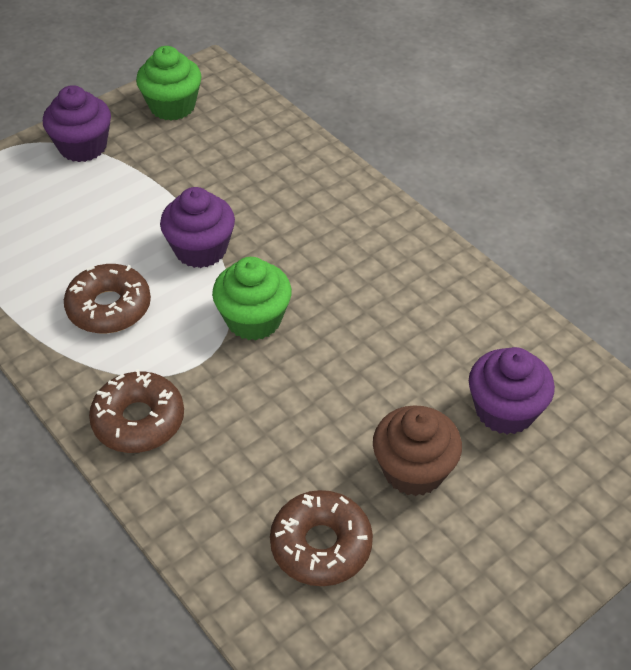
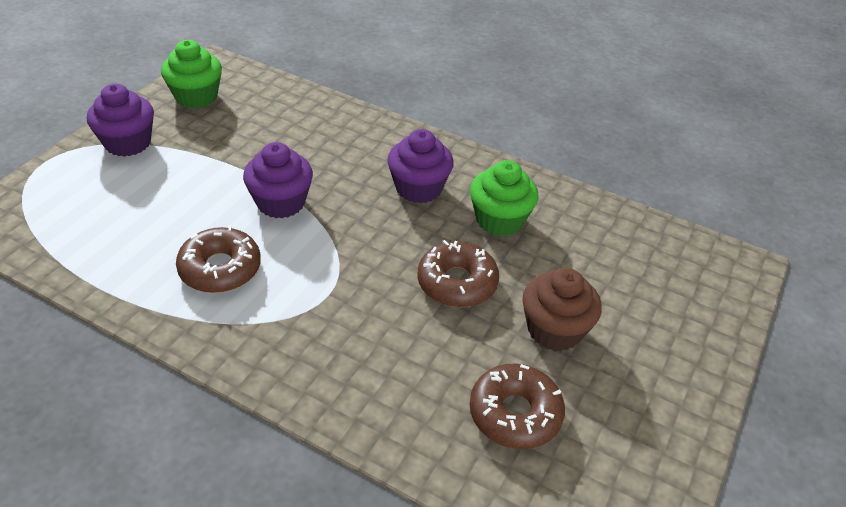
camera: 25 degrees left, 5 degrees down
(138, 420) = (297, 357): brown donut -> brown donut (457, 283)
(253, 319) = (357, 247): green cupcake -> green cupcake (499, 220)
(505, 410) = (596, 265): purple cupcake -> purple cupcake (418, 188)

